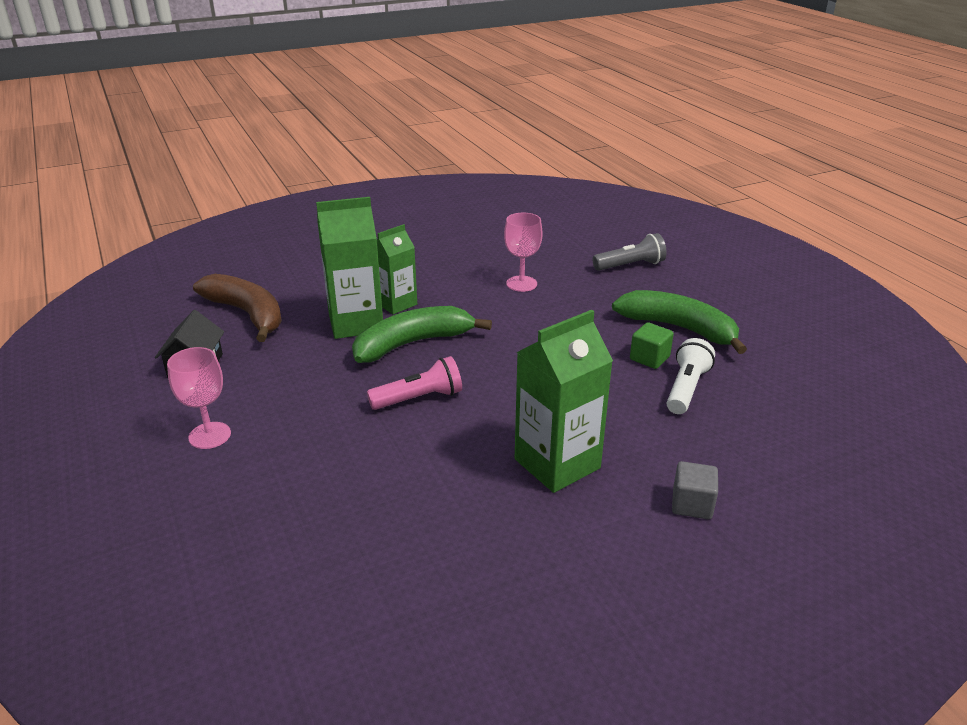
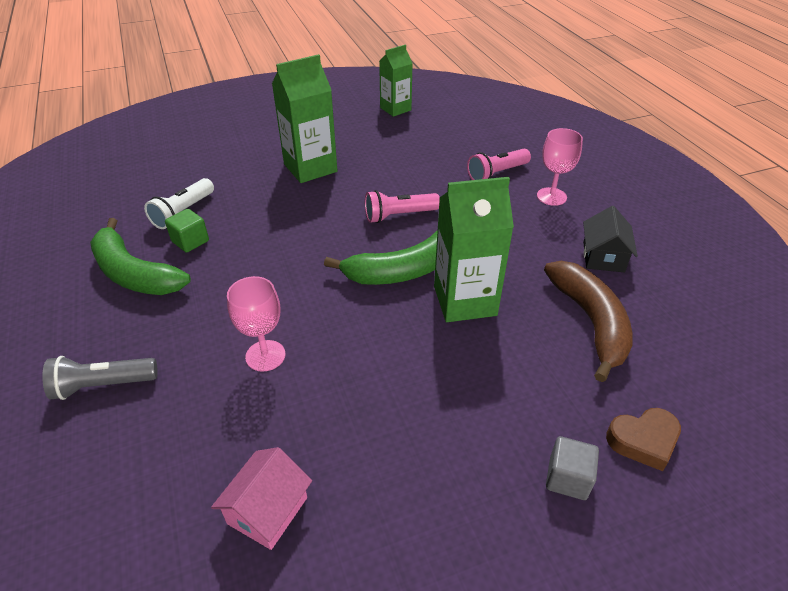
camera: 175 degrees left, 10 degrees up
(247, 314) = (590, 322): brown banana -> brown banana turned 150 degrees counterclockwise
(254, 259) = (643, 441): none -> brown heart
(272, 469) = (496, 173): none -> pink flashlight
(396, 304) = (423, 328): green carton -> green carton (395, 109)
(489, 230) = (267, 510): none -> pink house
(692, 504) = (242, 145): grey cube -> grey cube (567, 478)

